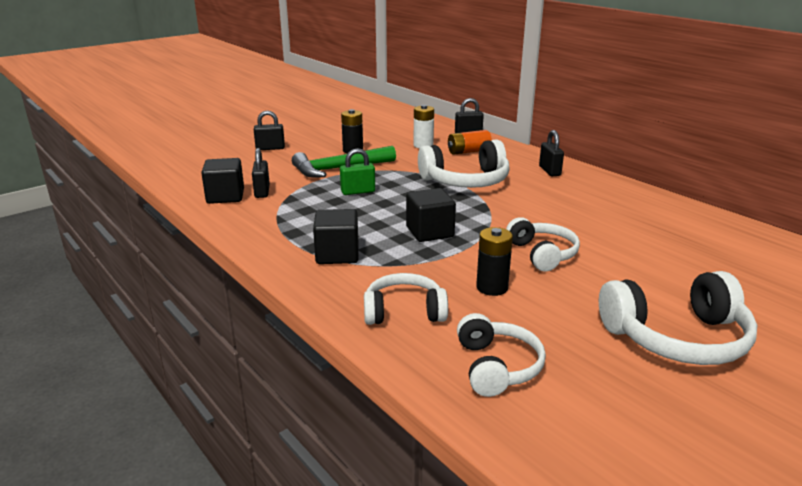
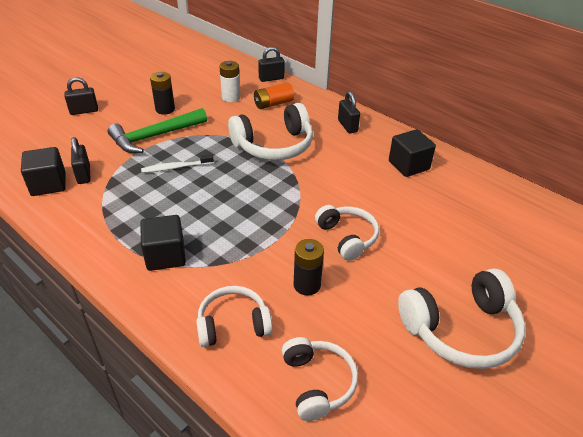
camera: 10 degrees left, 15 degrees up
(358, 191) = (176, 167): green padlock -> white toothbrush
(429, 232) = (247, 217): black cube -> black cube (408, 165)

